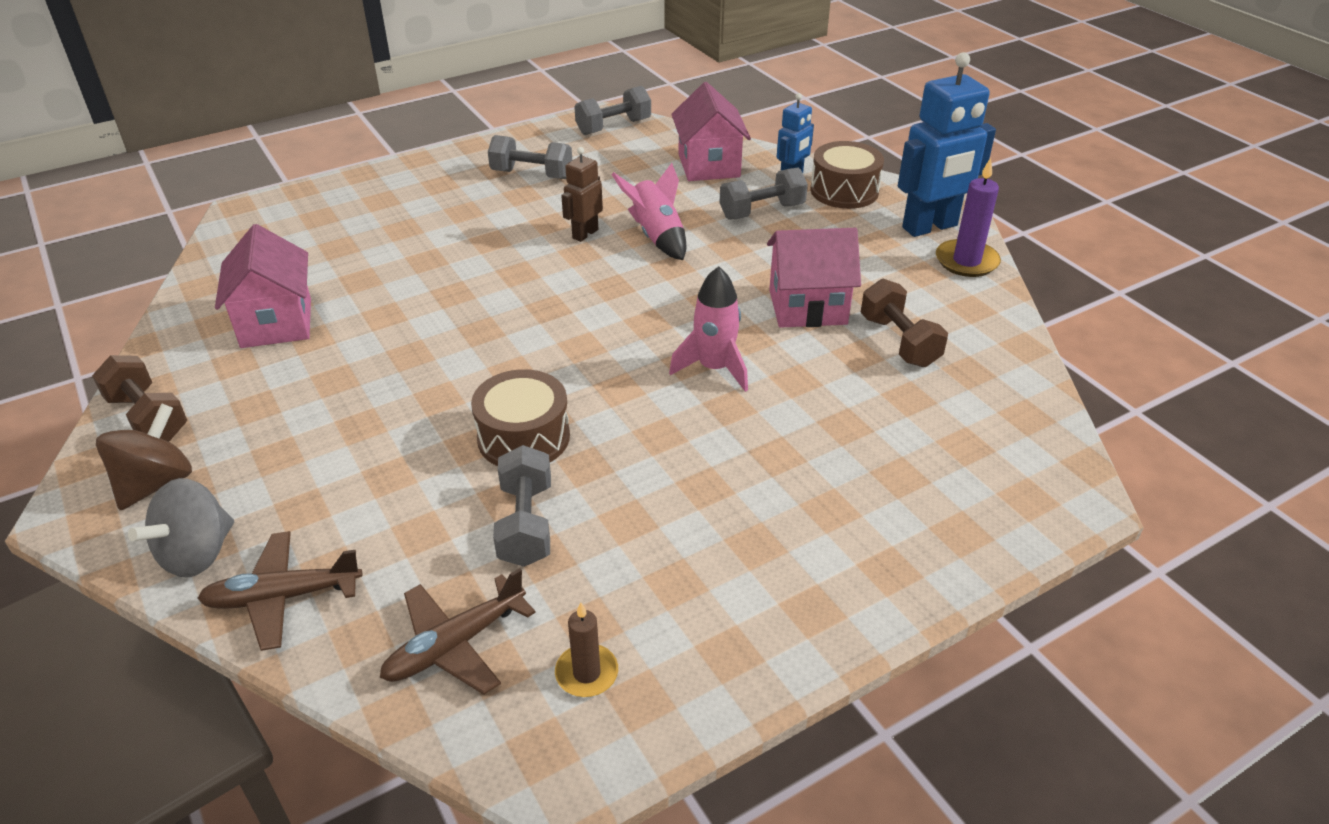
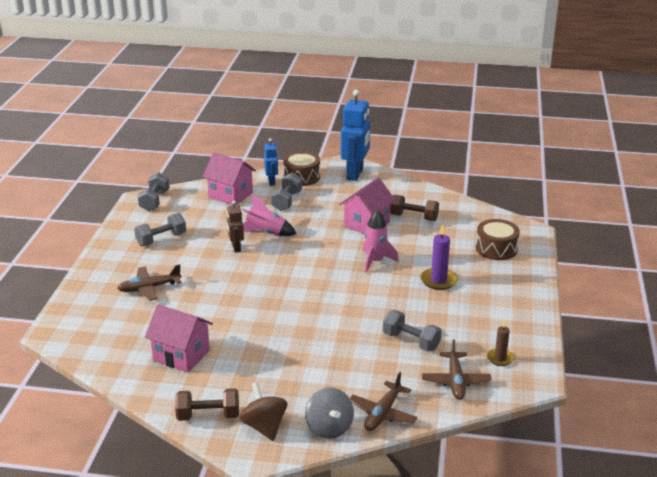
camera: 50 degrees left, 10 degrees down
(409, 222) = (149, 288): none -> brown plane
(523, 437) = (359, 321): brown drum -> brown drum (496, 249)
(966, 261) = (387, 179): purple candle -> purple candle (438, 281)

